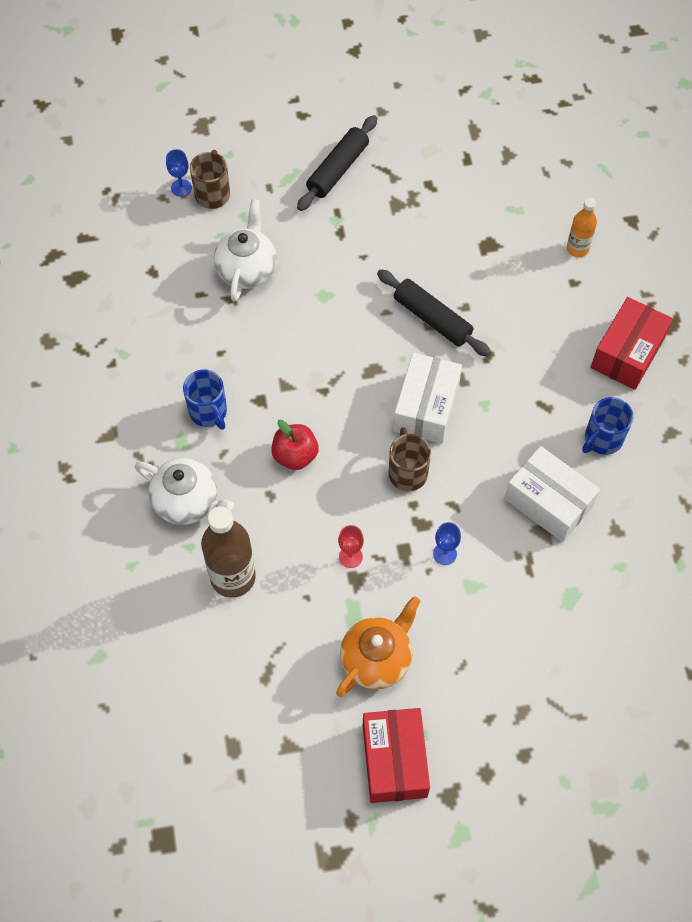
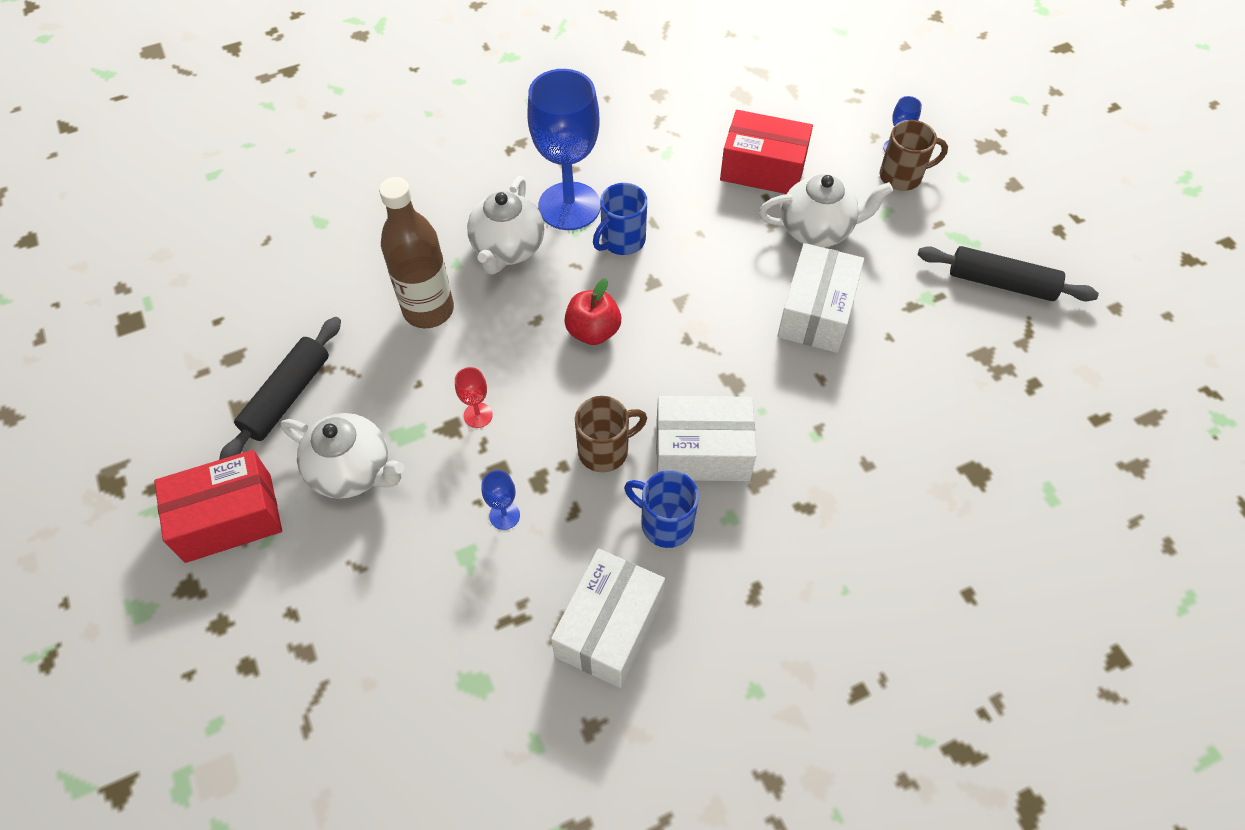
camera: 75 degrees right, 5 degrees down
(155, 443) = (569, 206): none -> blue goblet
(326, 296) = (816, 312): none -> white box
(377, 659) = (353, 471): orange teapot -> white teapot
(432, 318) = (833, 430): black rolling pin -> black rolling pin (287, 396)
(577, 249) = (1028, 588): orange bottle -> none
(602, 439) = (728, 682): blue mug -> blue mug (665, 523)
(627, 353) = (883, 692): red box -> red box (763, 169)

